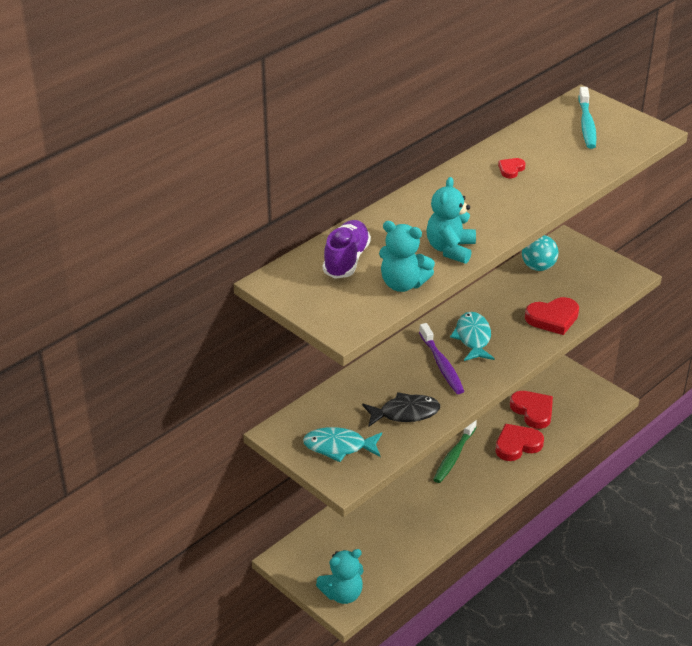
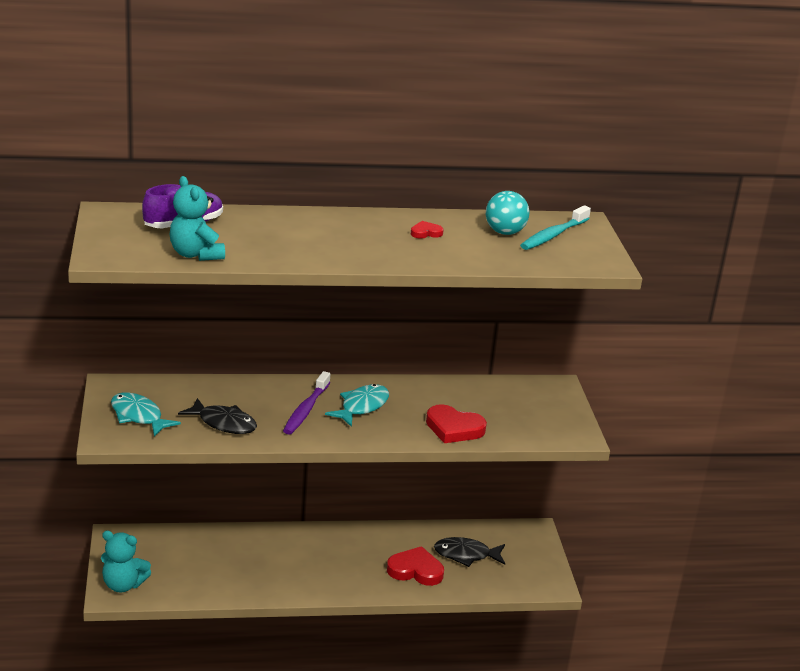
camera: 35 degrees right, 10 degrees down
(450, 249) = (274, 253): turquoise teddy bear -> none
(454, 456) = (349, 547): green toothbrush -> none
(533, 411) = (466, 555): red heart -> black fish
(538, 267) = (501, 390): turquoise ball -> turquoise ball (504, 232)

